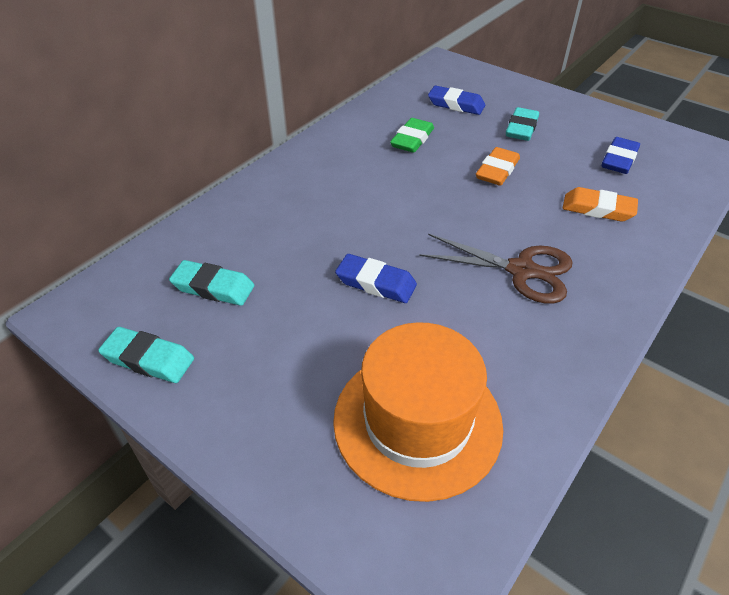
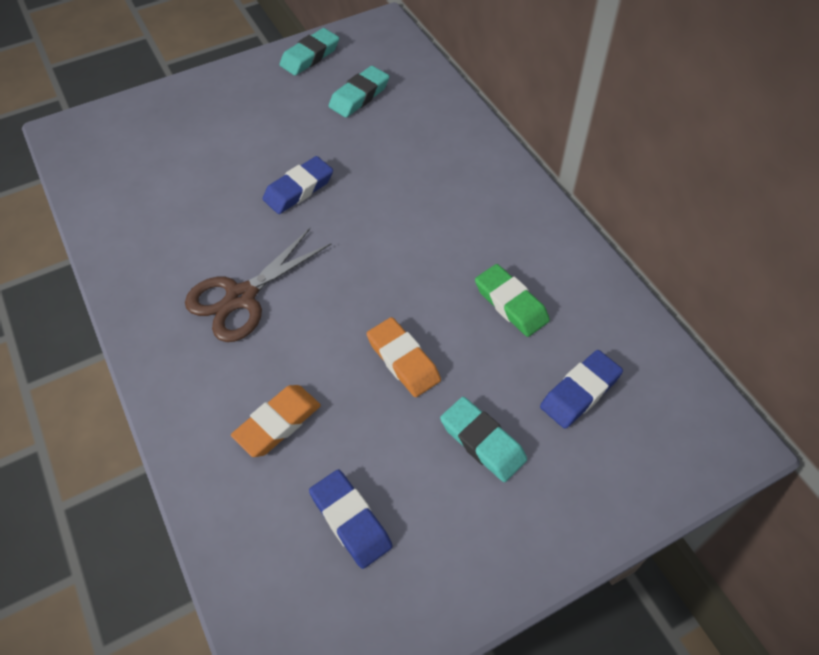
camera: 115 degrees right, 10 degrees up
(417, 421) = (159, 166): orange hat -> none

